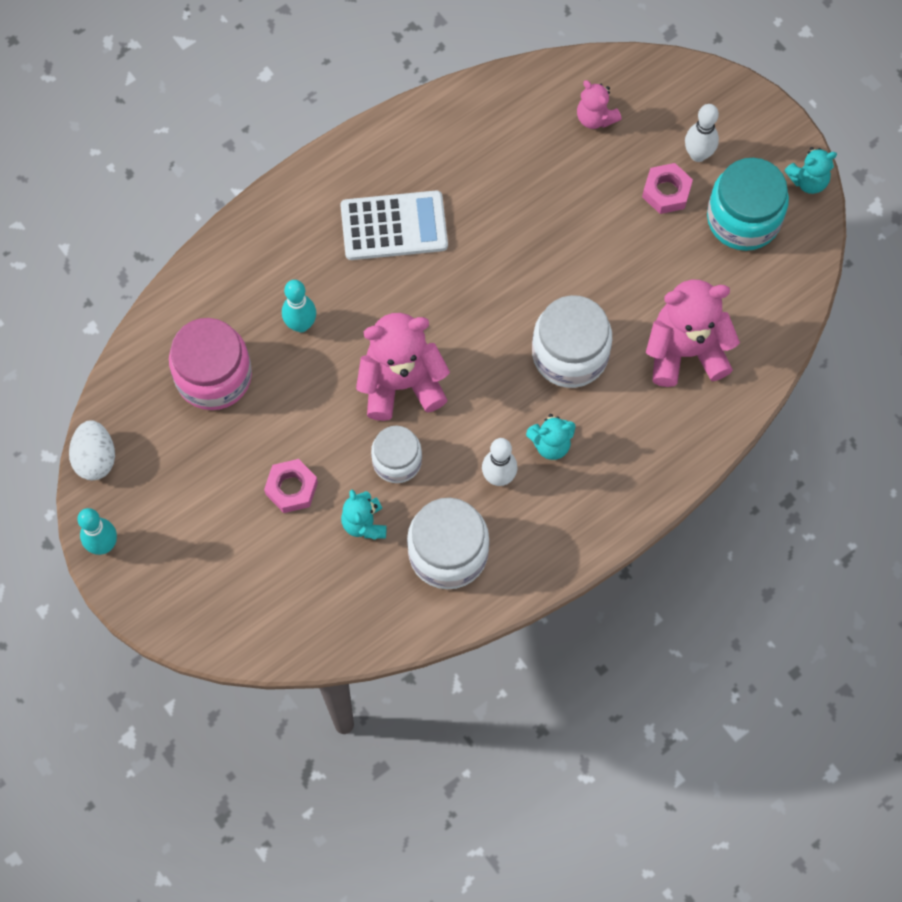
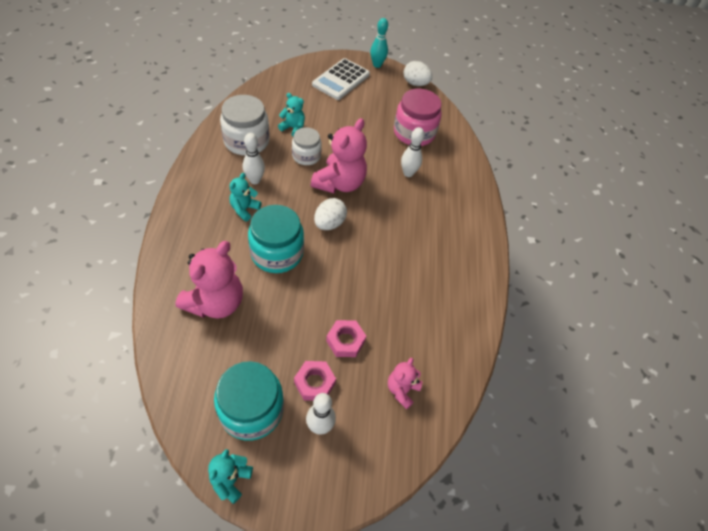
camera: 125 degrees right, 15 degrees down
(291, 488) = (336, 120): pink nut -> pink nut (345, 341)
(301, 324) = (408, 173): turquoise bowling pin -> white bowling pin
(394, 226) = (425, 241): white calculator -> white calculator (341, 80)
(474, 340) = (329, 223): none -> white egg
(570, 354) = (277, 253): white jar -> turquoise jar
(595, 117) = (402, 390): pink teddy bear -> pink teddy bear turned 60 degrees counterclockwise

